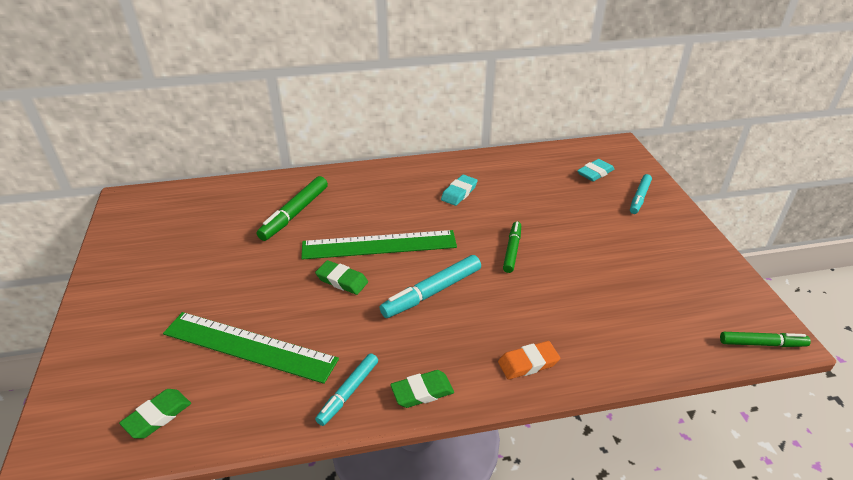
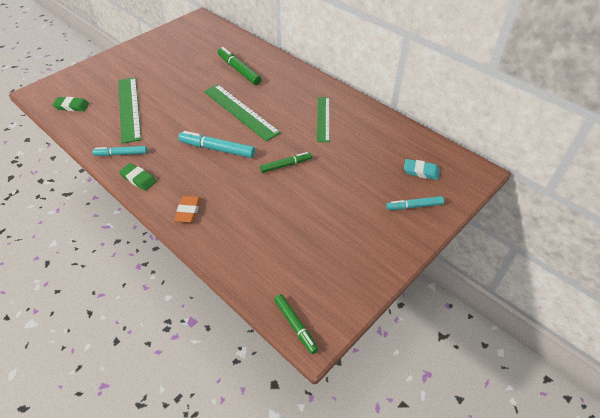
camera: 55 degrees right, 10 degrees up
(294, 214) = (239, 70): green marker -> green marker turned 60 degrees clockwise
(342, 280) = (199, 113): green eraser -> none
(459, 193) = (323, 119): turquoise eraser -> green ruler
(528, 363) = (188, 211): orange eraser -> orange eraser turned 60 degrees clockwise

